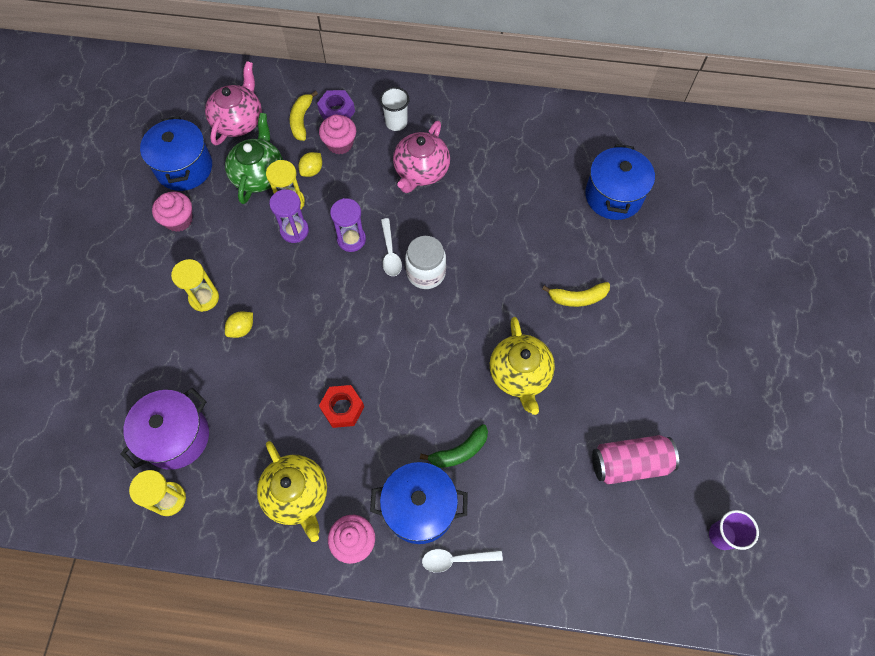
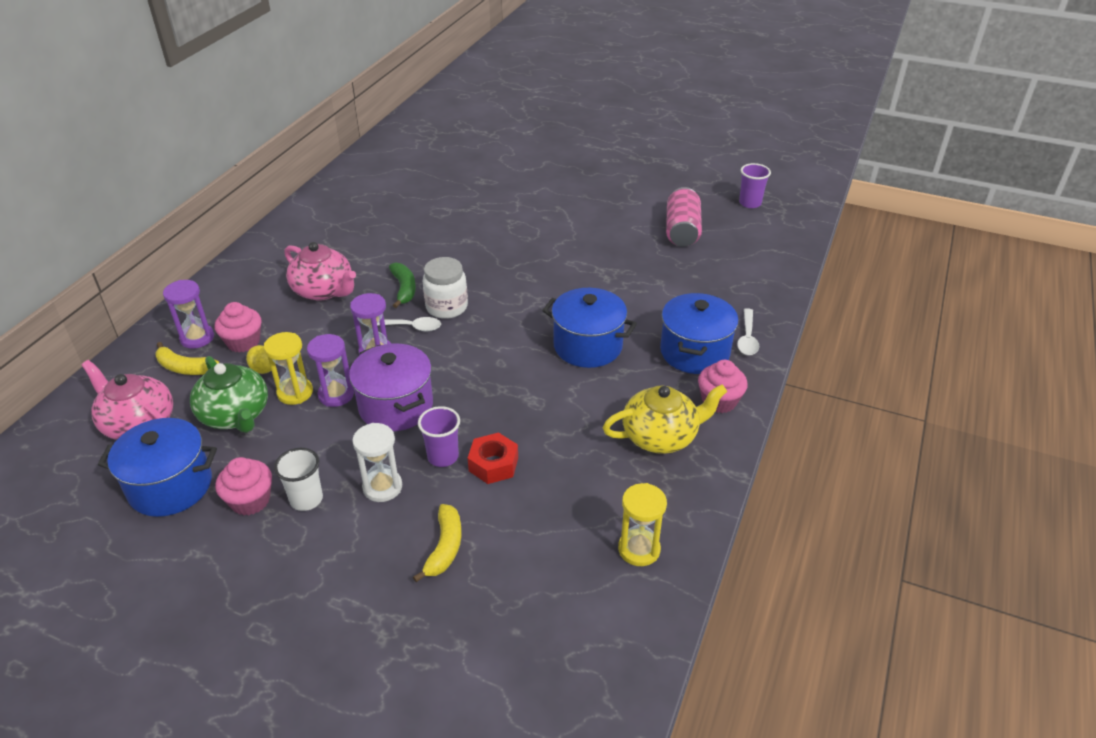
camera: 75 degrees left, 25 degrees down
(176, 437) = (561, 534): purple pot -> purple pot (396, 406)
(204, 298) = (382, 487): yellow hourglass -> white hourglass
(242, 329) = (443, 457): yellow lemon -> purple cup
(259, 174) = (235, 415): green teapot -> green teapot turned 150 degrees counterclockwise
(337, 112) = (197, 338): purple nut -> purple hourglass
(342, 408) = (574, 388): red nut -> red nut (493, 464)
(396, 123) = (249, 297): white cup -> white cup (306, 499)
(459, 451) = (645, 318): green banana -> green banana (404, 289)
(520, 374) = (581, 270): yellow teapot -> none
(578, 298) = (520, 226): yellow banana -> yellow banana (444, 547)
(613, 196) = (430, 188): blue pot -> blue pot (588, 346)

